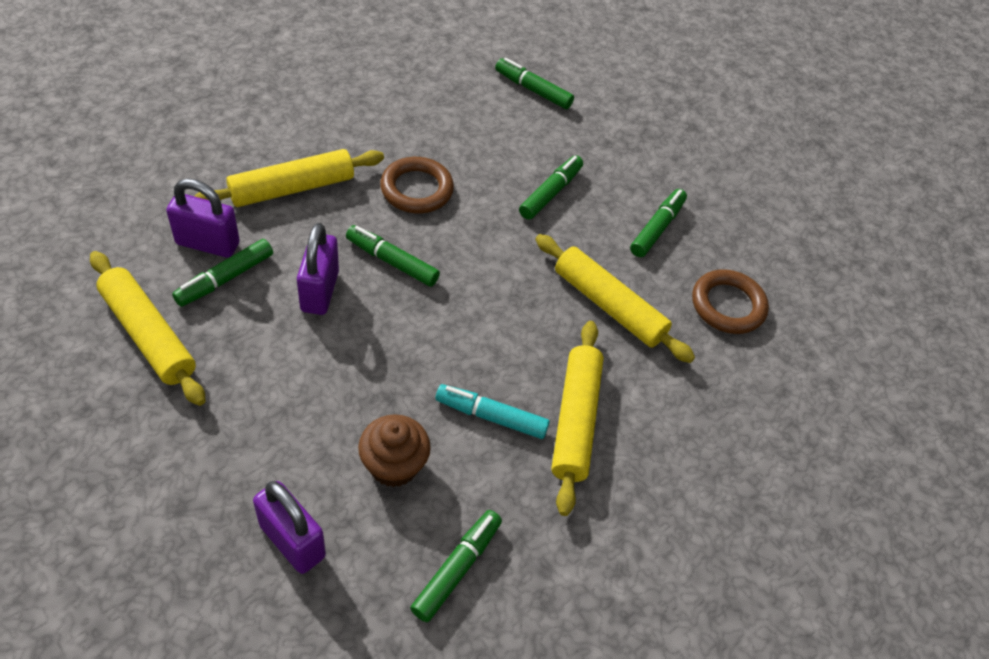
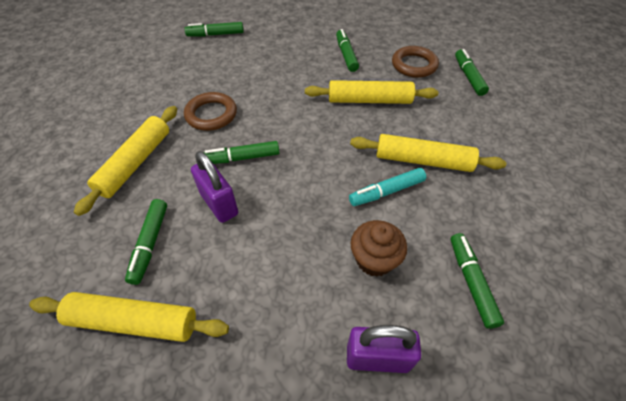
camera: 35 degrees left, 0 degrees up
(208, 243) = (113, 233): purple padlock -> none
(550, 193) = (281, 72): green marker -> green marker (468, 77)
(575, 420) = (423, 161): yellow rolling pin -> yellow rolling pin turned 45 degrees counterclockwise

